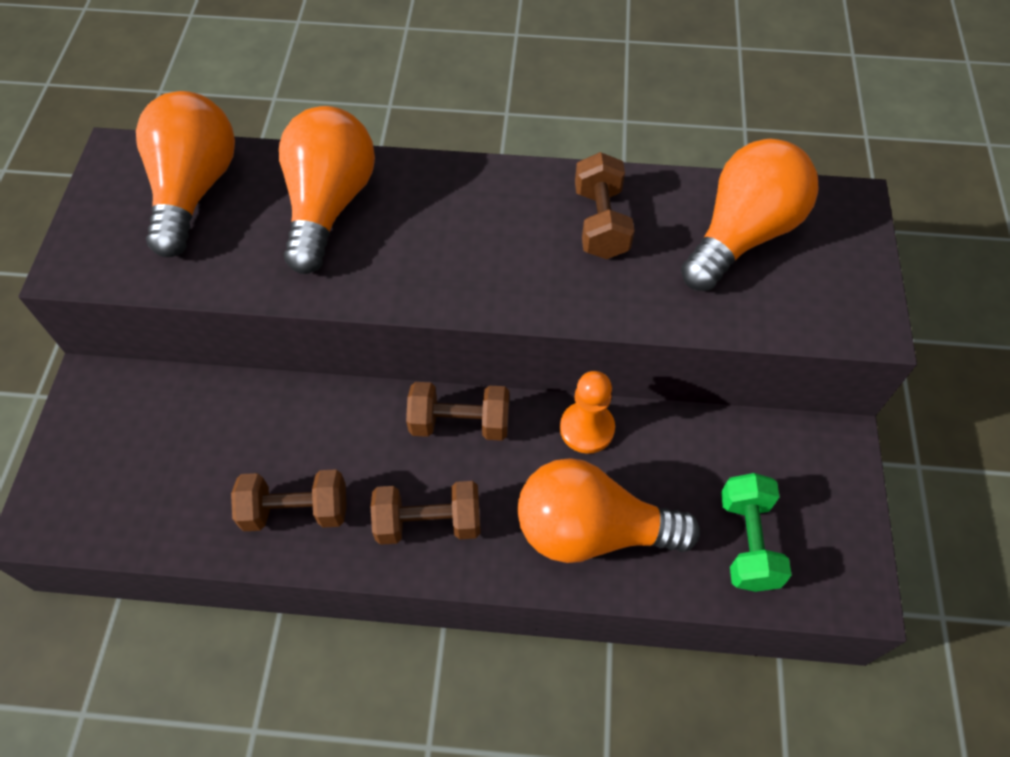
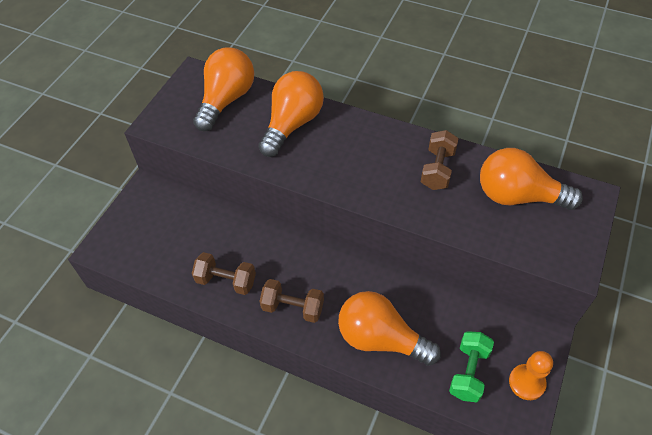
camera: 20 degrees right, 5 degrees down
(460, 423) = (328, 260): brown dumbbell -> none
(587, 428) = (398, 283): orange pawn -> orange pawn (526, 382)
(742, 234) = (518, 196): orange light bulb -> orange light bulb turned 135 degrees counterclockwise

